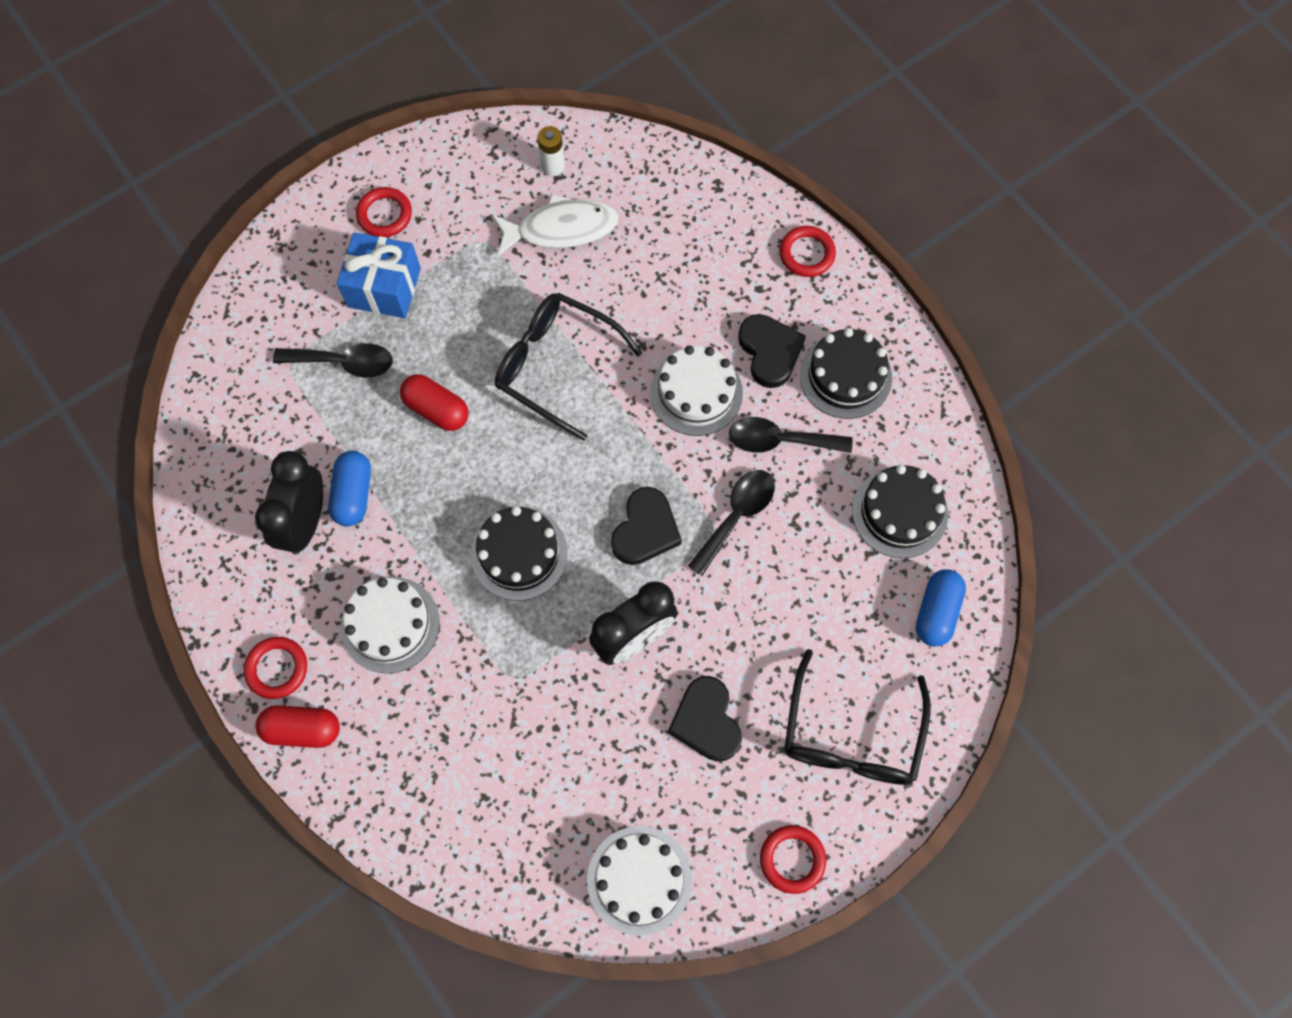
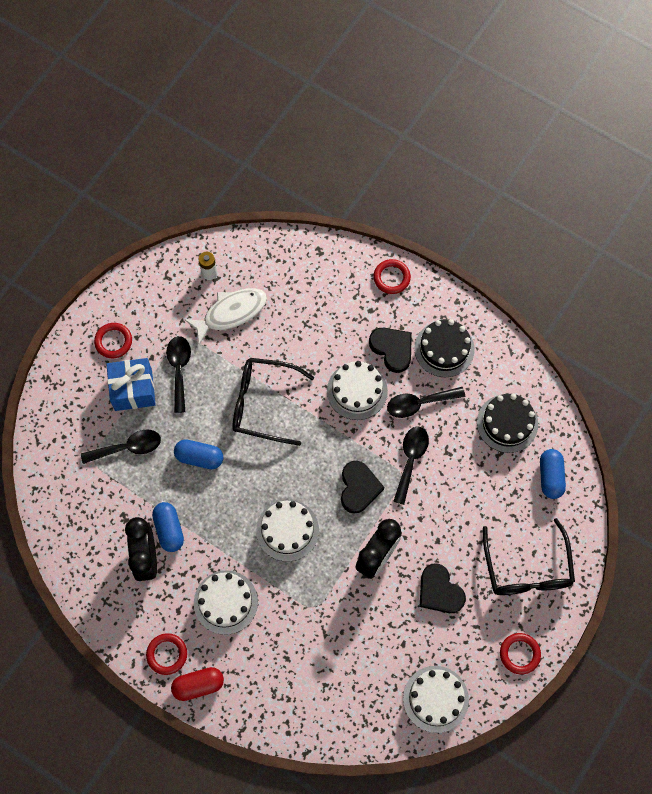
camera: 20 degrees left, 0 degrees up
(437, 409) = (199, 457): red capsule -> blue capsule
(458, 281) = (179, 369): none -> black spoon
(519, 554) = (287, 530): black cake -> white cake

